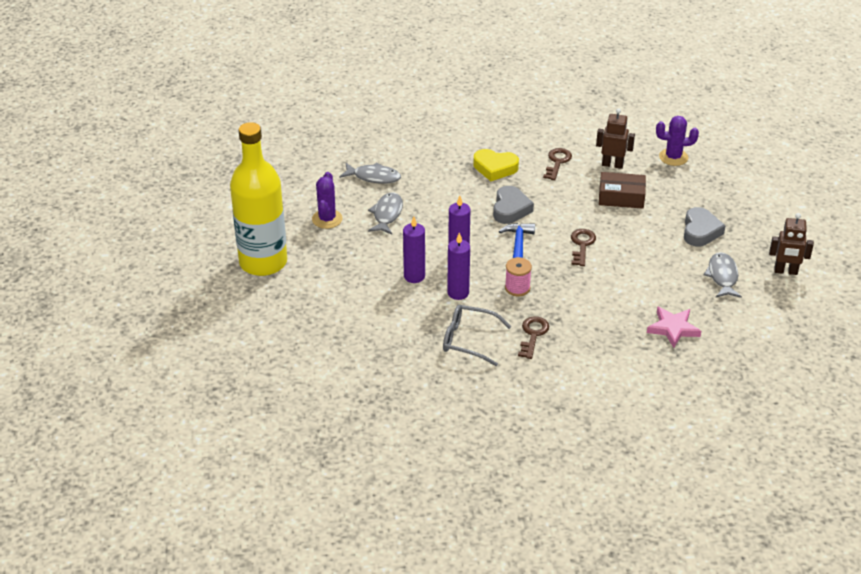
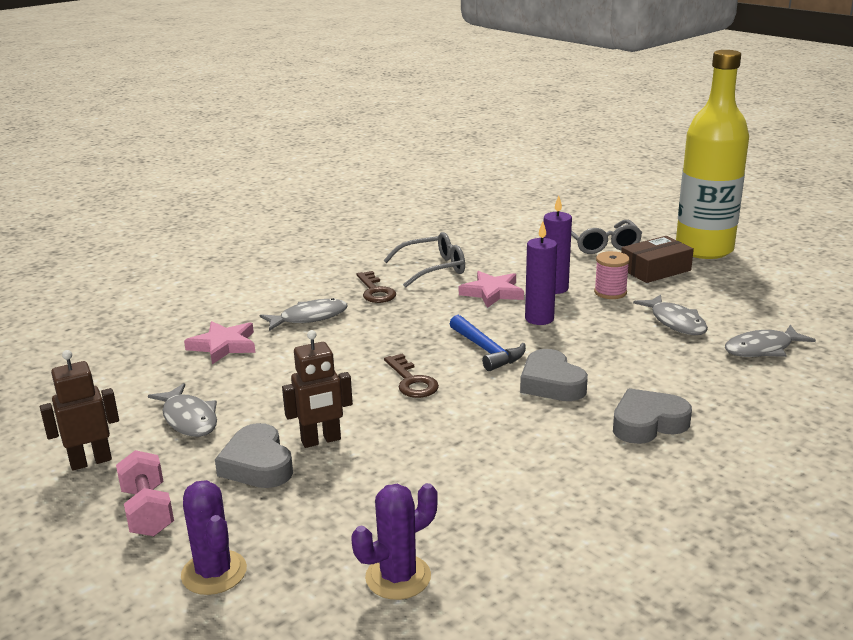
camera: 145 degrees right, 15 degrees down
(319, 304) = (601, 245): none -> grey glasses
(327, 219) = (722, 295): purple cactus -> purple cactus (214, 572)
(458, 293) = (492, 292): purple candle -> pink star
(495, 168) = (647, 423): yellow heart -> grey heart
(517, 288) = (437, 317): pink spool -> pink spool (610, 292)
(557, 162) = (577, 472): brown key -> none
(600, 329) = (309, 318): none -> grey fish
(612, 164) = (489, 509): brown robot -> brown robot (321, 440)
(621, 197) = (422, 462): brown box -> brown box (655, 269)
(765, 229) = (148, 511): none -> pink dumbbell

